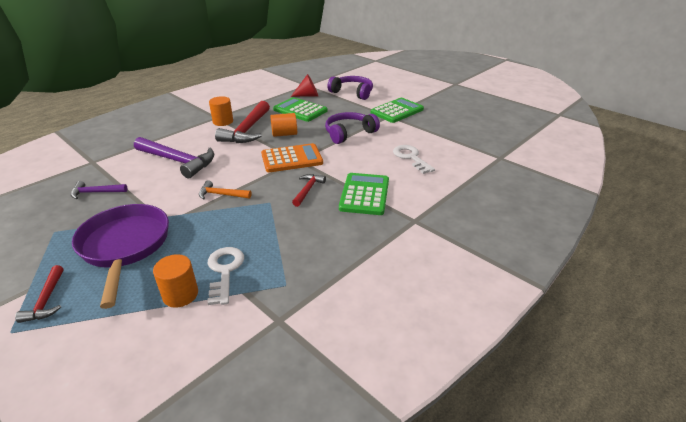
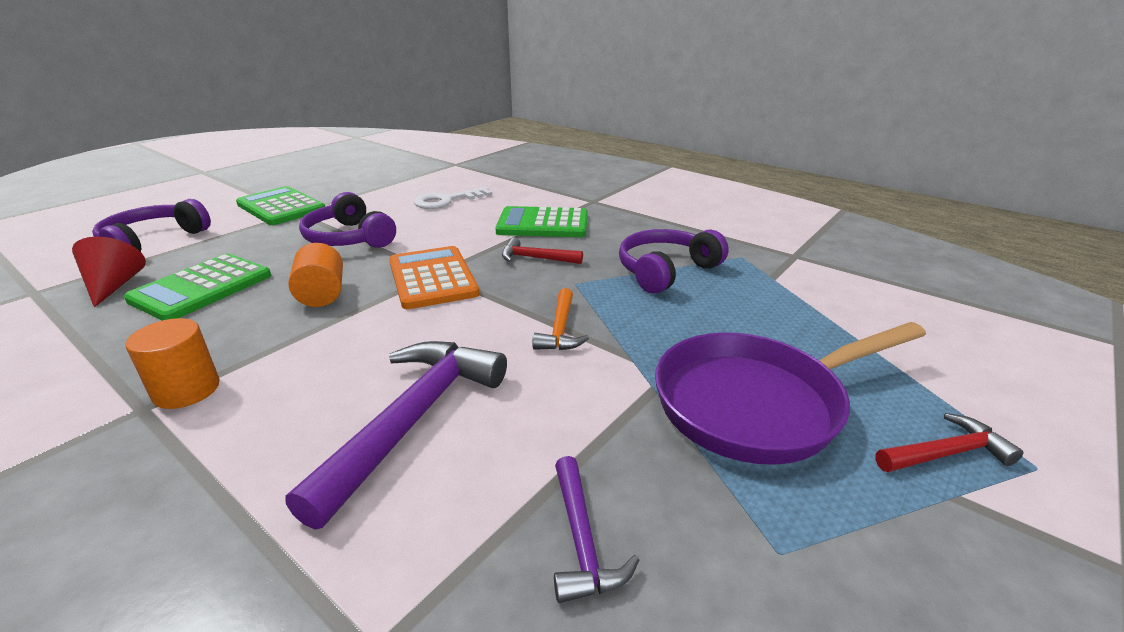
camera: 95 degrees left, 5 degrees down
(180, 294) = (813, 320): orange cylinder -> none
(224, 271) = (748, 296): white key -> none
(247, 130) = (272, 342): red hammer -> none
(274, 240) = (666, 271): none -> purple headphones

